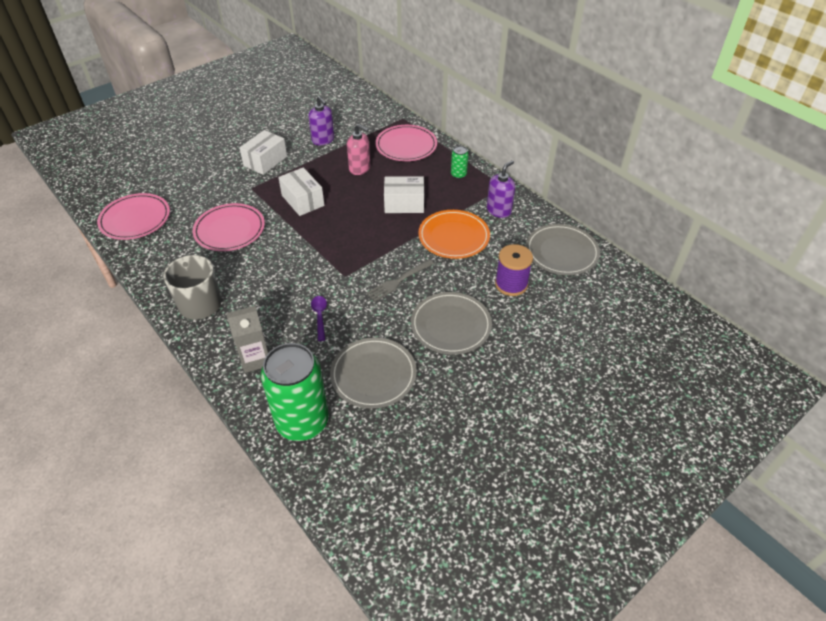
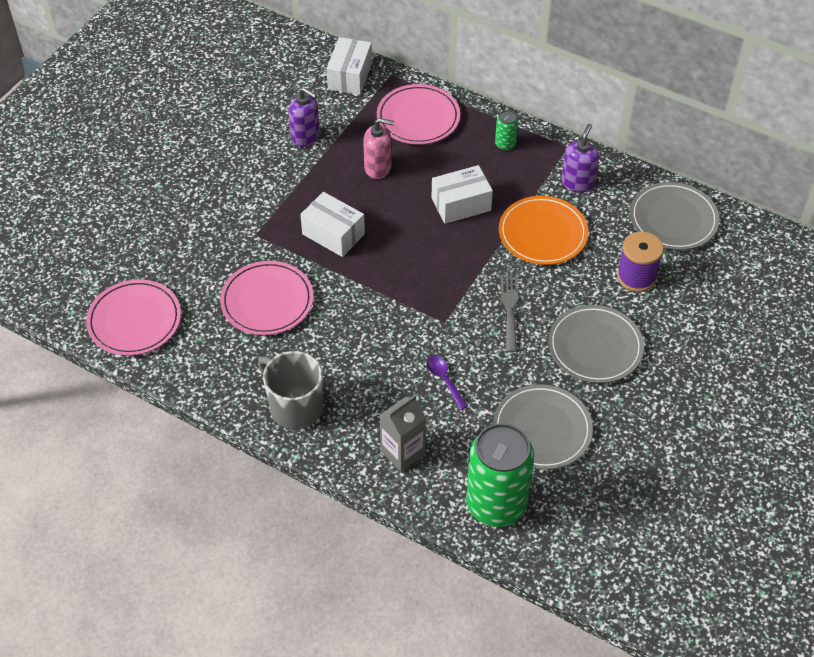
camera: 20 degrees left, 5 degrees up
(265, 161) = (249, 189): white box -> white box (350, 76)
(399, 281) = (509, 310): grey fork -> grey fork turned 150 degrees clockwise

